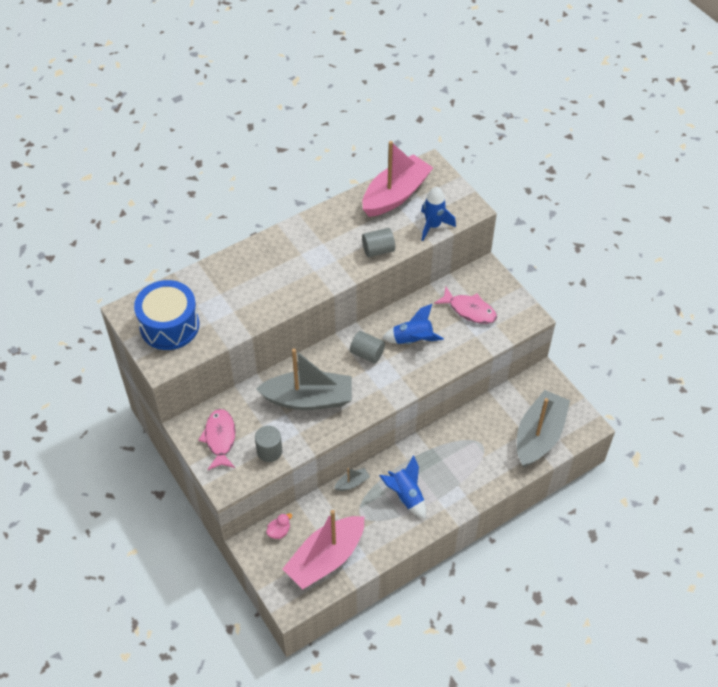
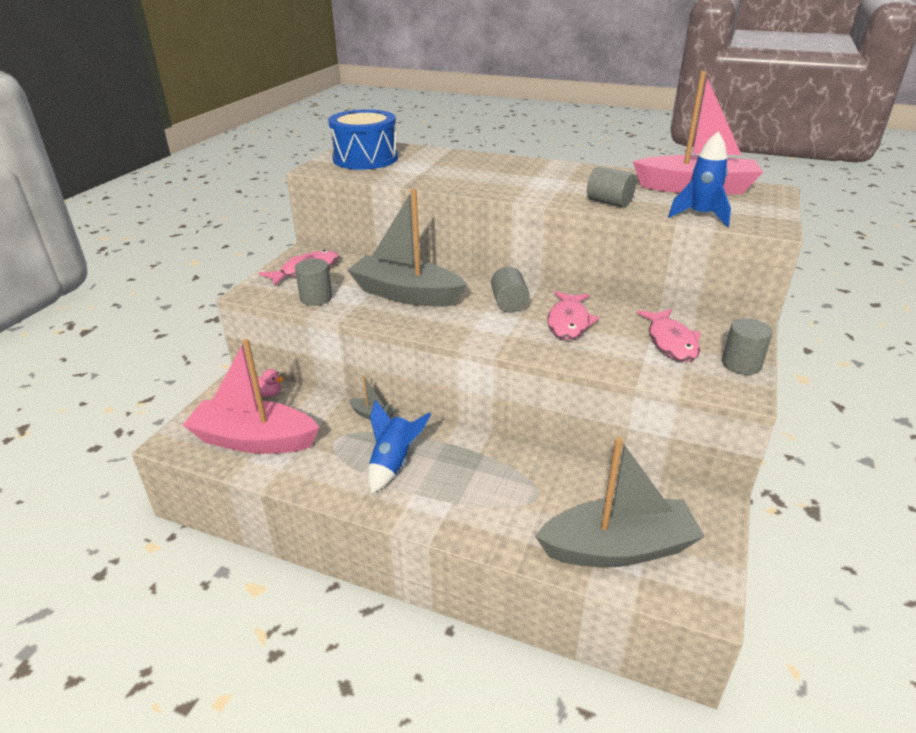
camera: 55 degrees right, 20 degrees down
(308, 399) = (406, 294): grey boat -> grey boat turned 150 degrees clockwise
(412, 340) = (569, 322): blue rocket -> pink fish
(511, 298) = (741, 364): none -> grey cylinder

